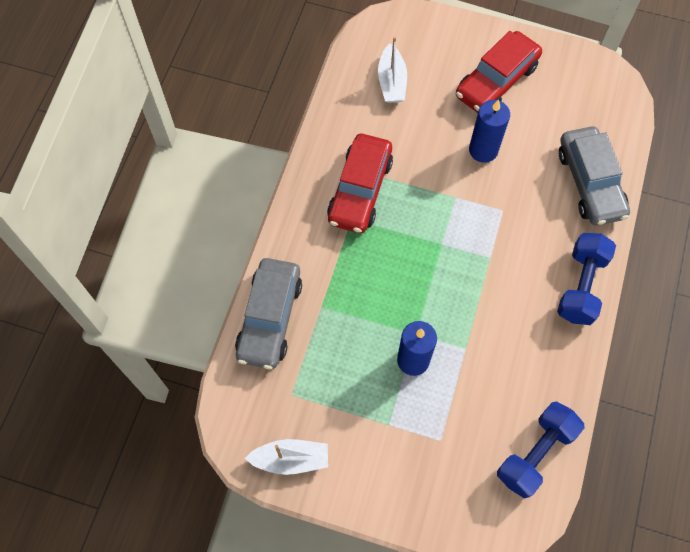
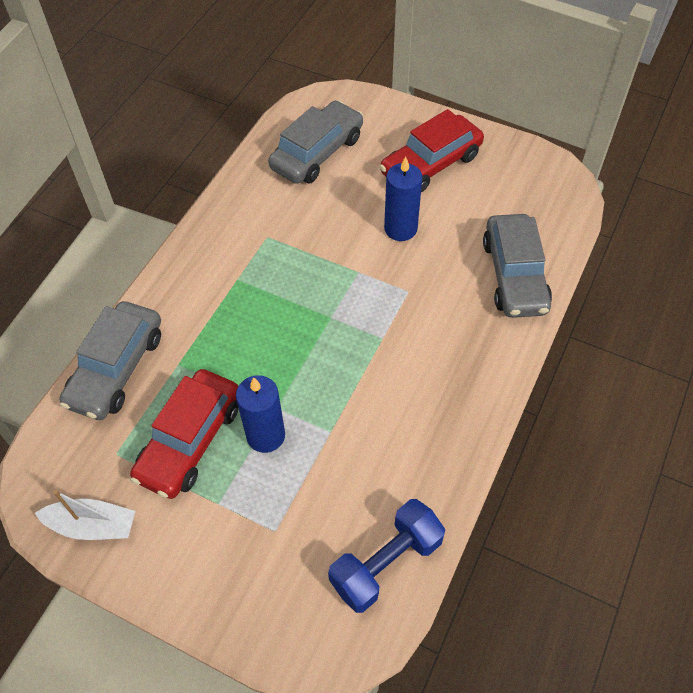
camera: 10 degrees right, 10 degrees down
(360, 190) = (254, 252): red car -> red car (190, 441)
(391, 81) = (317, 153): white boat -> grey car
(581, 286) = (482, 381): blue dumbbell -> none

